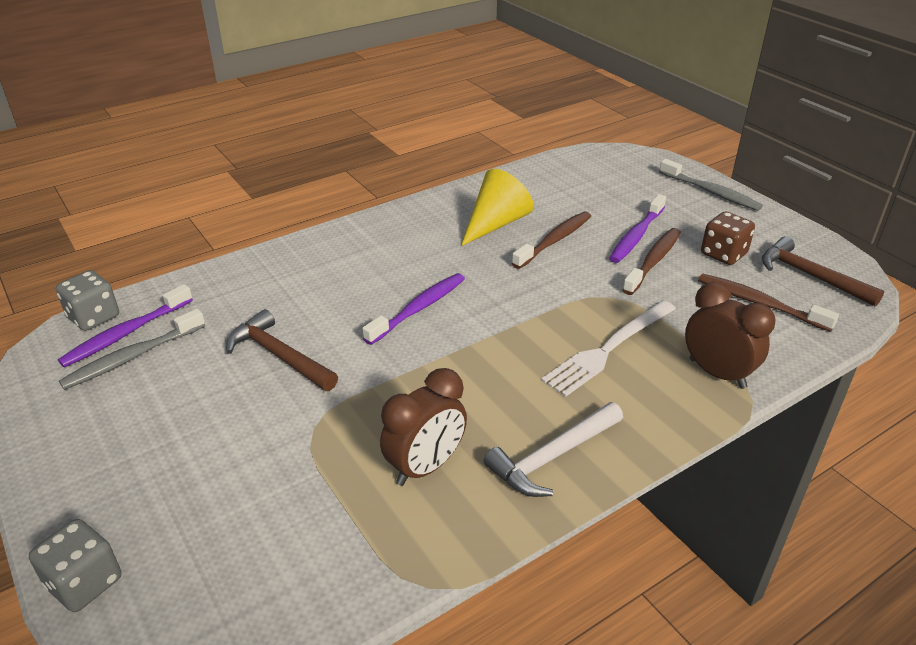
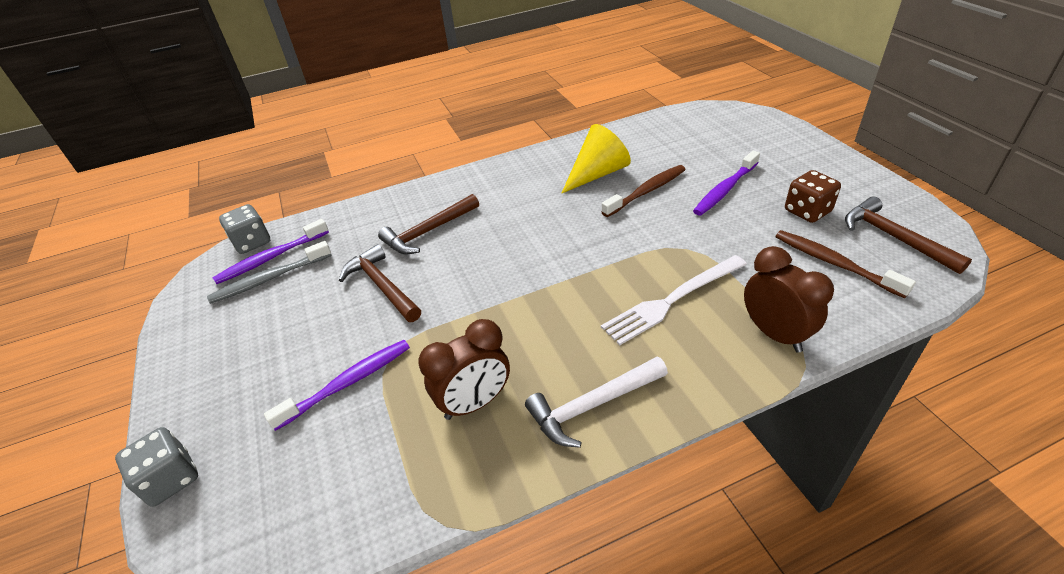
camera: 15 degrees right, 5 degrees up
(317, 294) = (428, 232): none -> brown hammer
(418, 309) = (509, 250): purple toothbrush -> purple toothbrush (347, 383)
(653, 261) = (735, 215): brown toothbrush -> none
(710, 192) = (807, 149): grey toothbrush -> none

